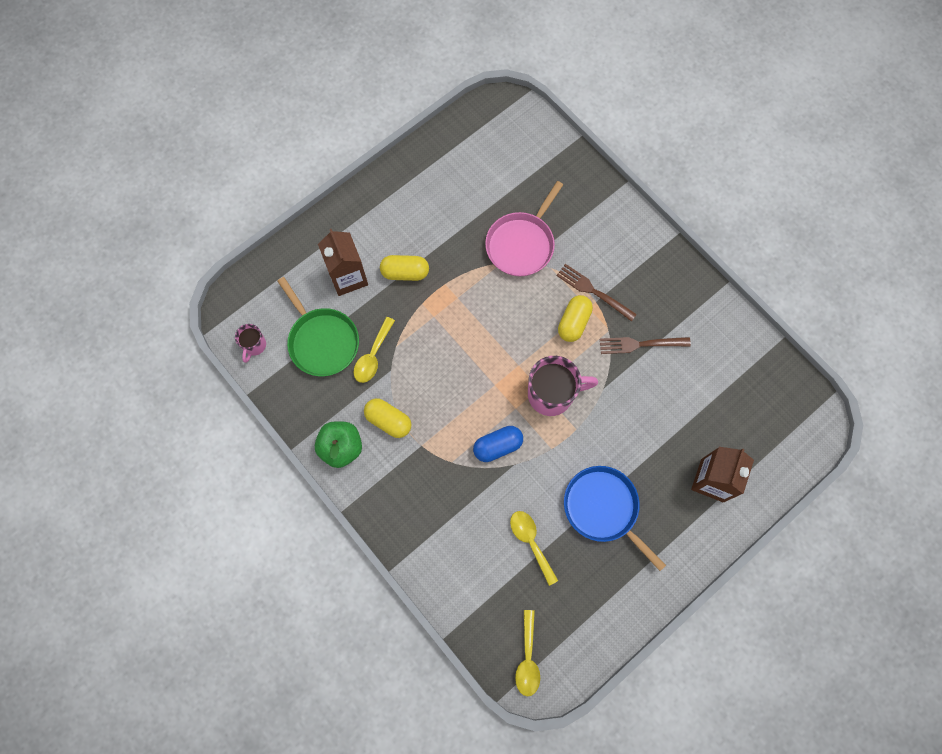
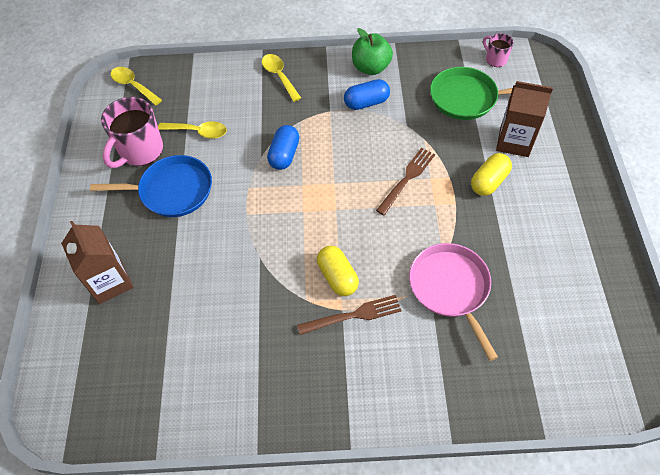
camera: 130 degrees right, 15 degrees down
(373, 356) = (428, 121): yellow spoon -> yellow spoon (279, 76)
(388, 421) = (366, 103): yellow capsule -> blue capsule
(552, 394) = (290, 216): pink mug -> pink mug (140, 151)
(640, 344) = (269, 317): brown fork -> brown fork (407, 179)

